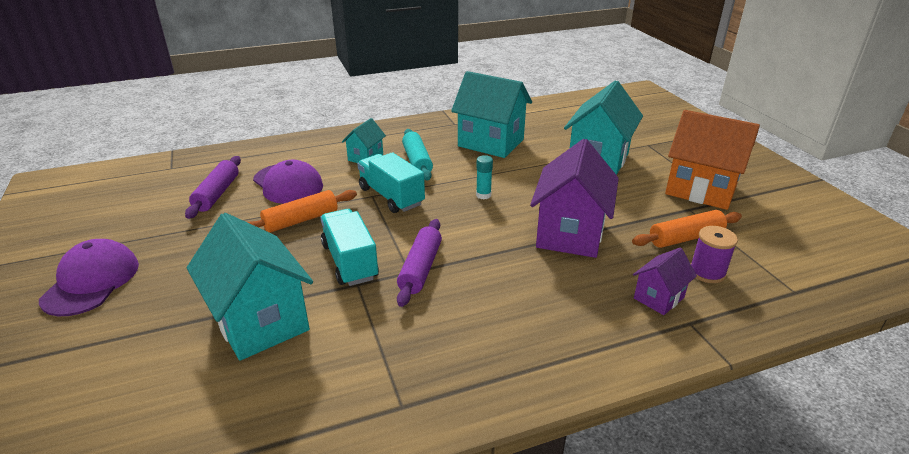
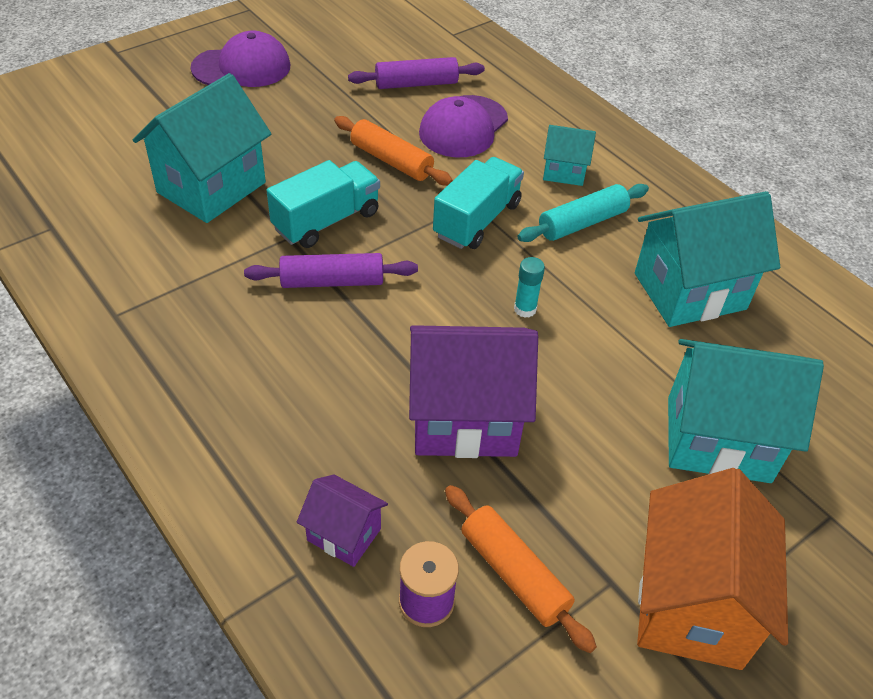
camera: 70 degrees right, 15 degrees up
(490, 143) = (689, 291): turquoise house -> turquoise house turned 60 degrees clockwise

